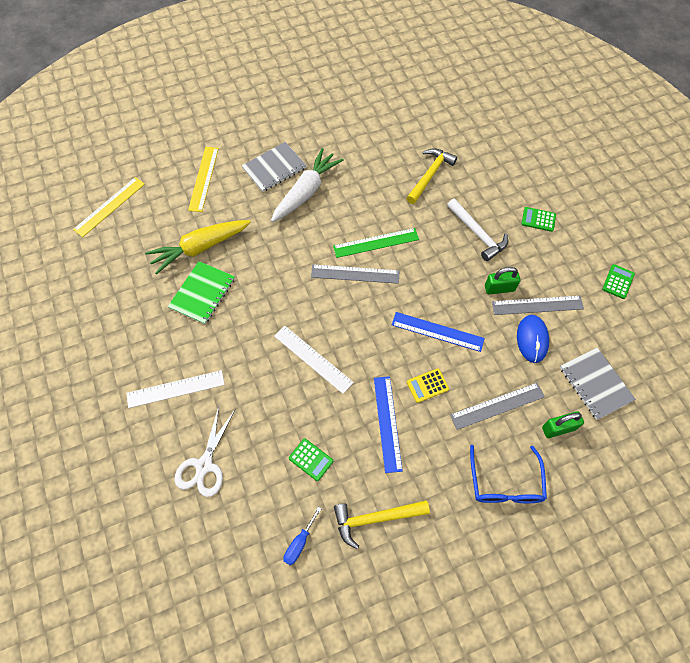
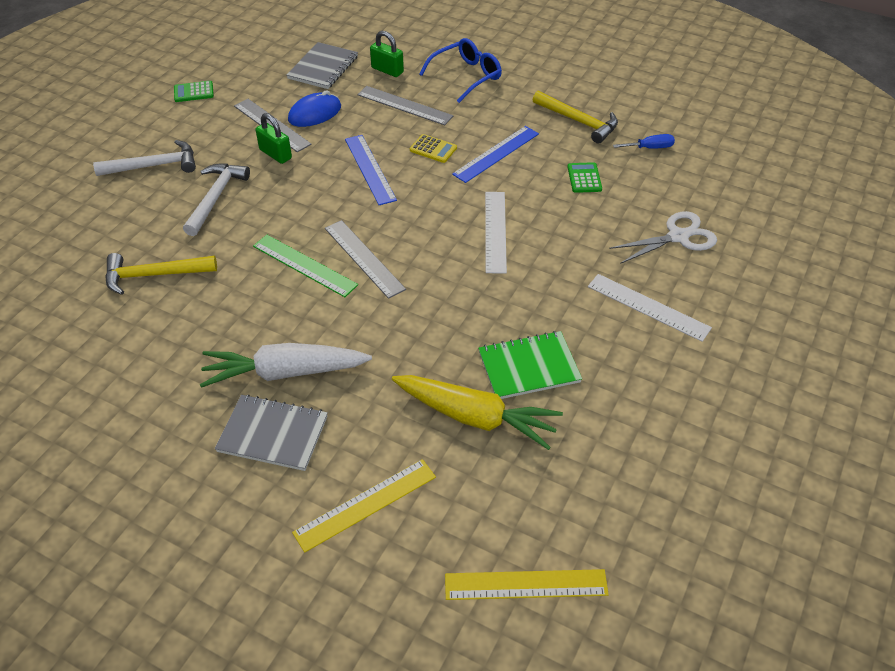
camera: 130 degrees left, 15 degrees down
(538, 219) = (154, 166): green calculator -> white hammer

